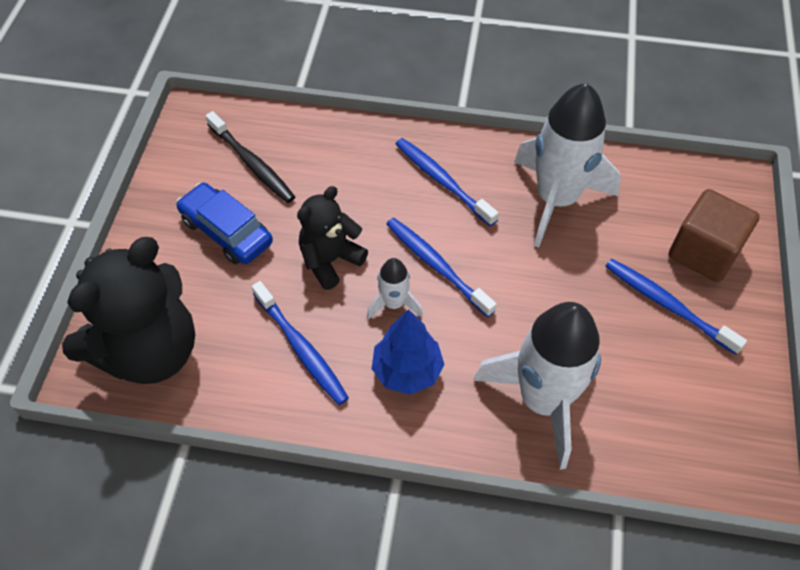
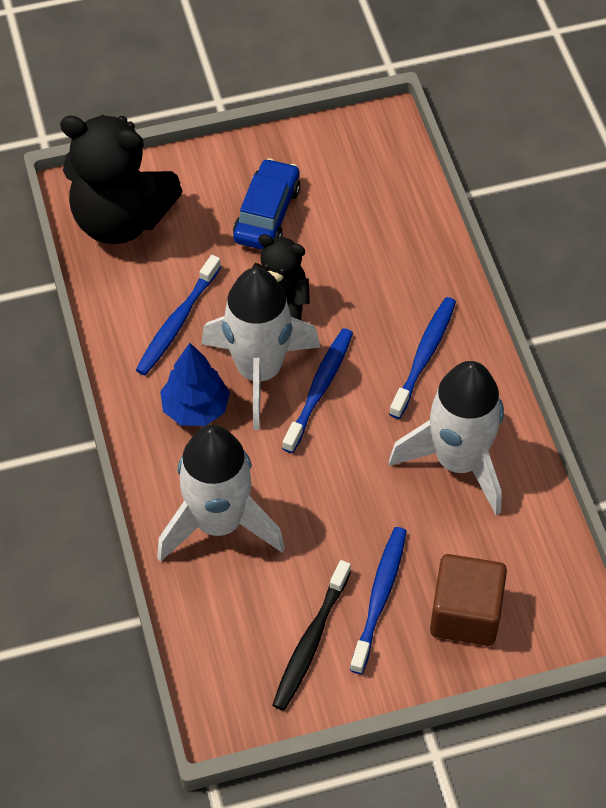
camera: 65 degrees right, 0 degrees up
(252, 164) = (354, 197): black toothbrush -> black toothbrush (310, 642)
(394, 303) = (259, 371): white rocket -> white rocket, size x2.14

